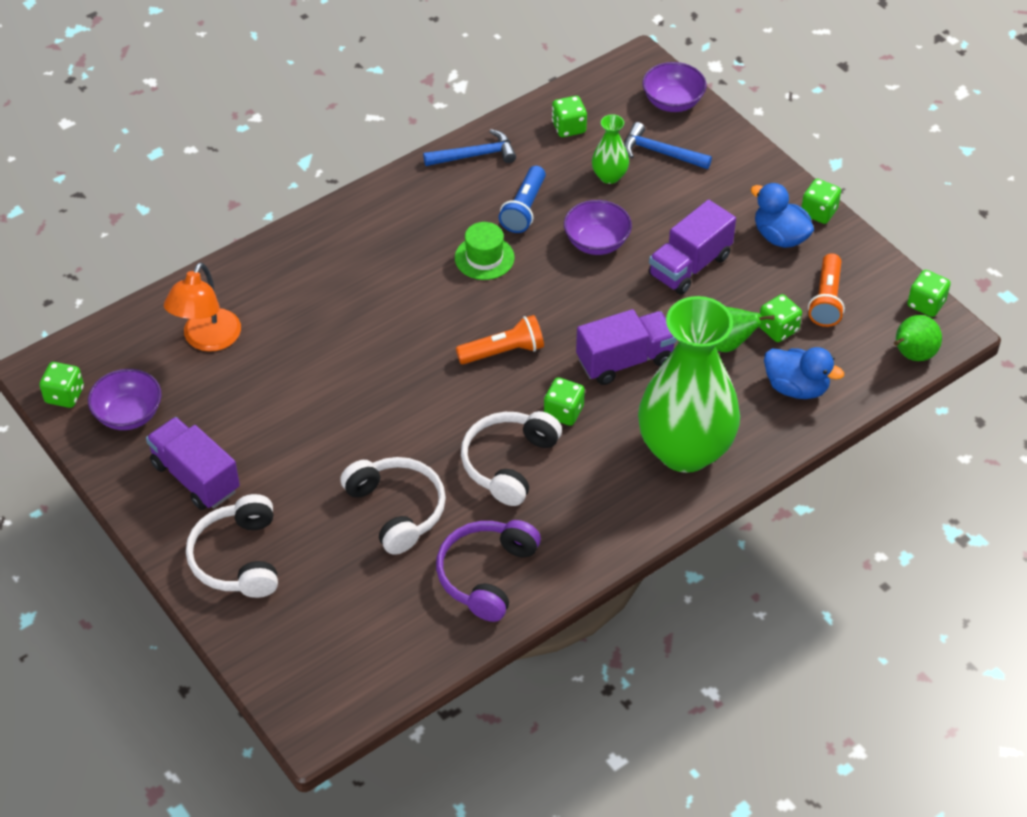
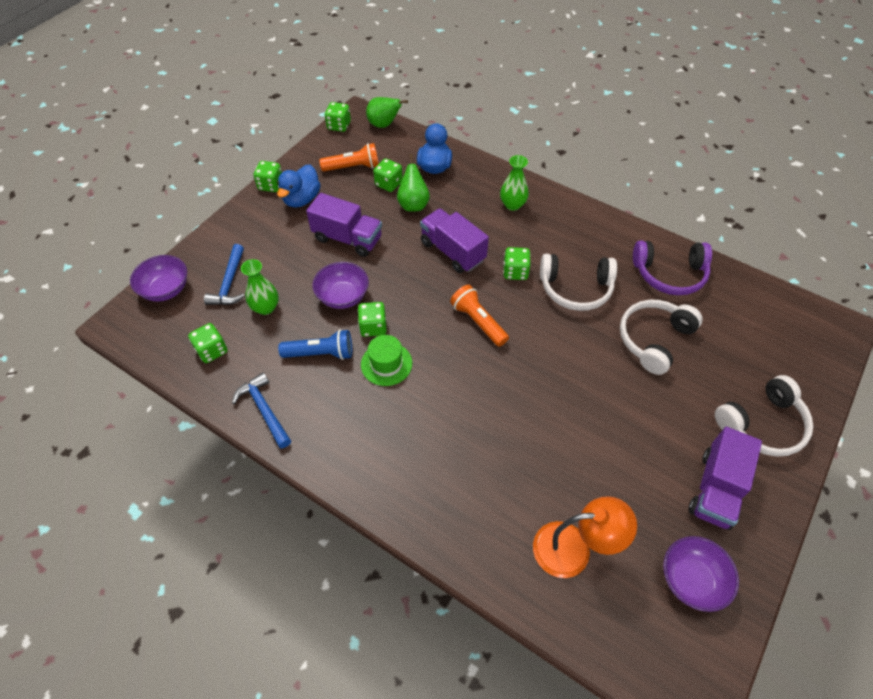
camera: 110 degrees left, 5 degrees up
(64, 395) = (707, 657): green dice -> green dice (373, 327)
(685, 450) = (512, 205): green vase -> green vase, size x0.42

